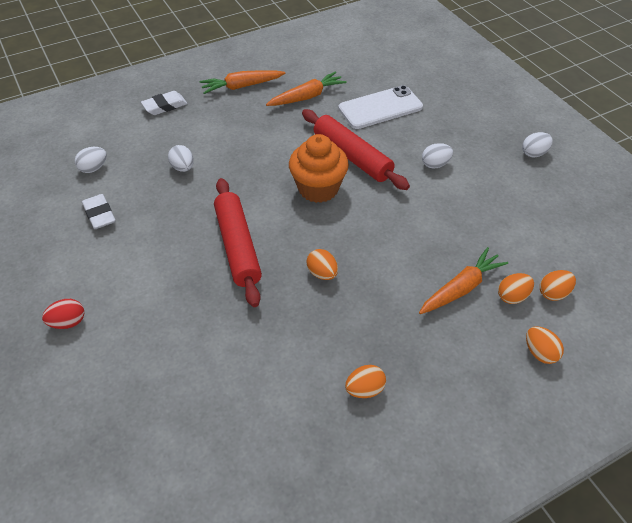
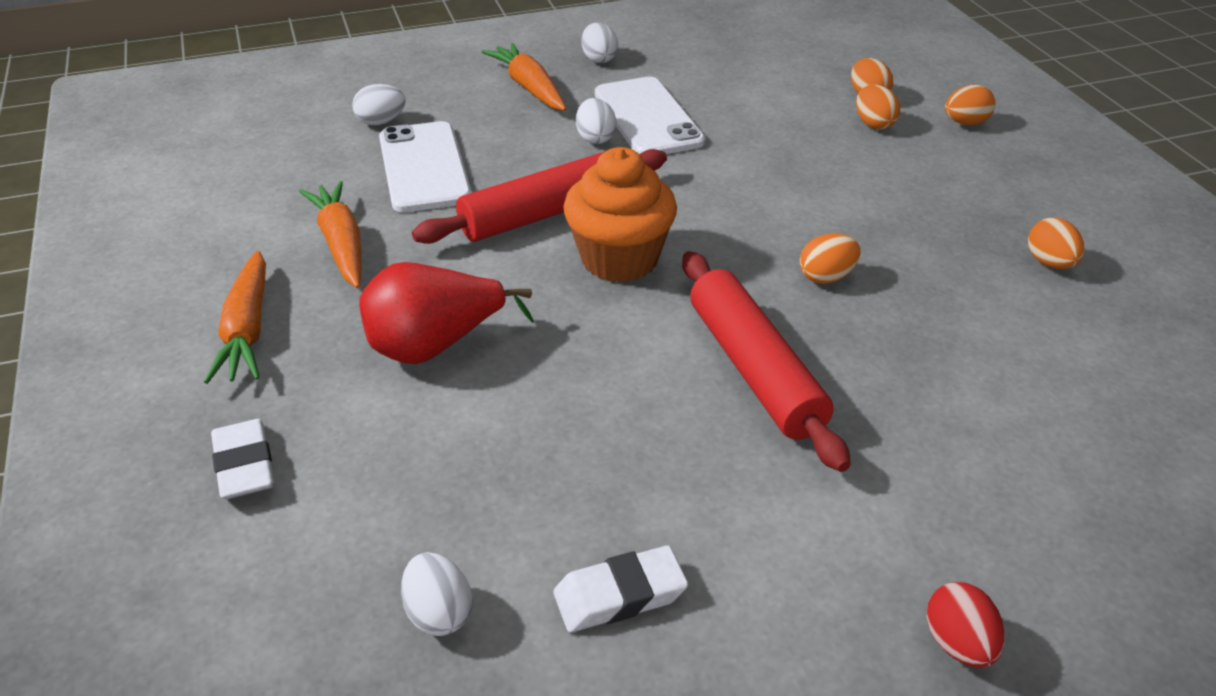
camera: 80 degrees left, 10 degrees down
(183, 167) = (497, 439): white egg -> white egg (381, 122)
(237, 246) = (754, 370): red rolling pin -> red rolling pin turned 75 degrees clockwise
(239, 139) = (435, 346): none -> red pear
(461, 288) = (859, 158): orange carrot -> orange carrot (529, 87)
(469, 183) = (647, 118): none -> white phone

